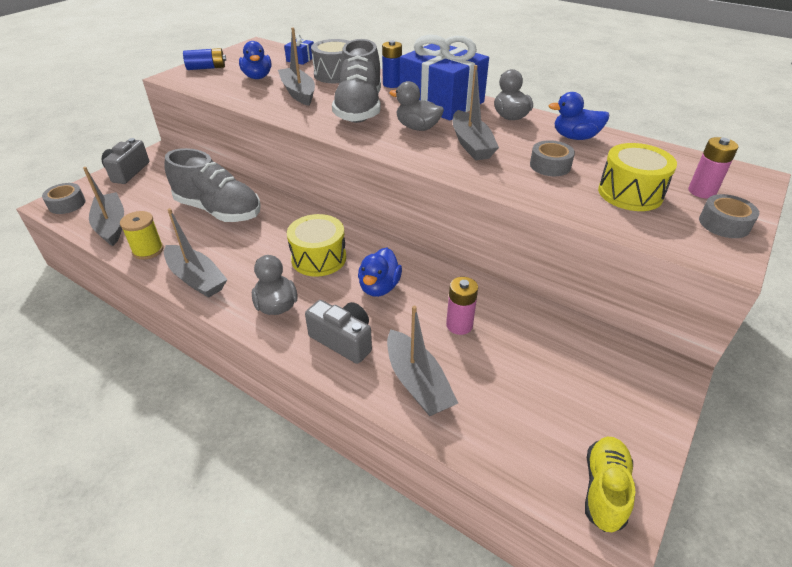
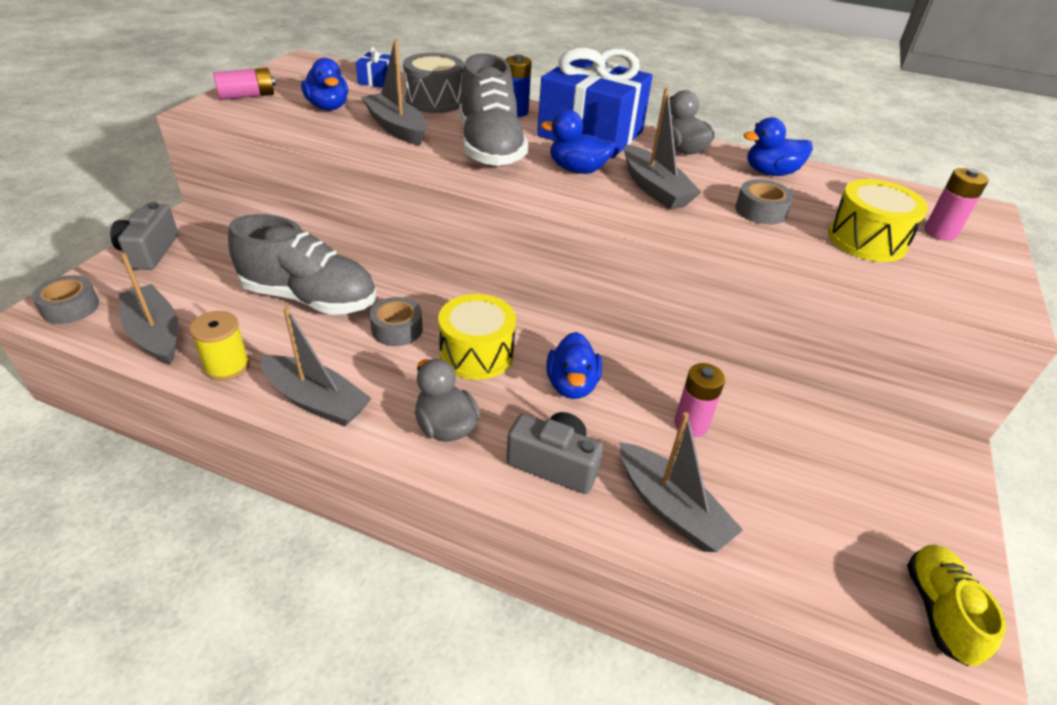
camera: 15 degrees left, 0 degrees up
(206, 68) = (247, 96): blue battery -> pink battery
(417, 128) = (577, 170): grey duck -> blue duck
(724, 224) = (982, 270): grey tape -> grey tape (397, 329)

